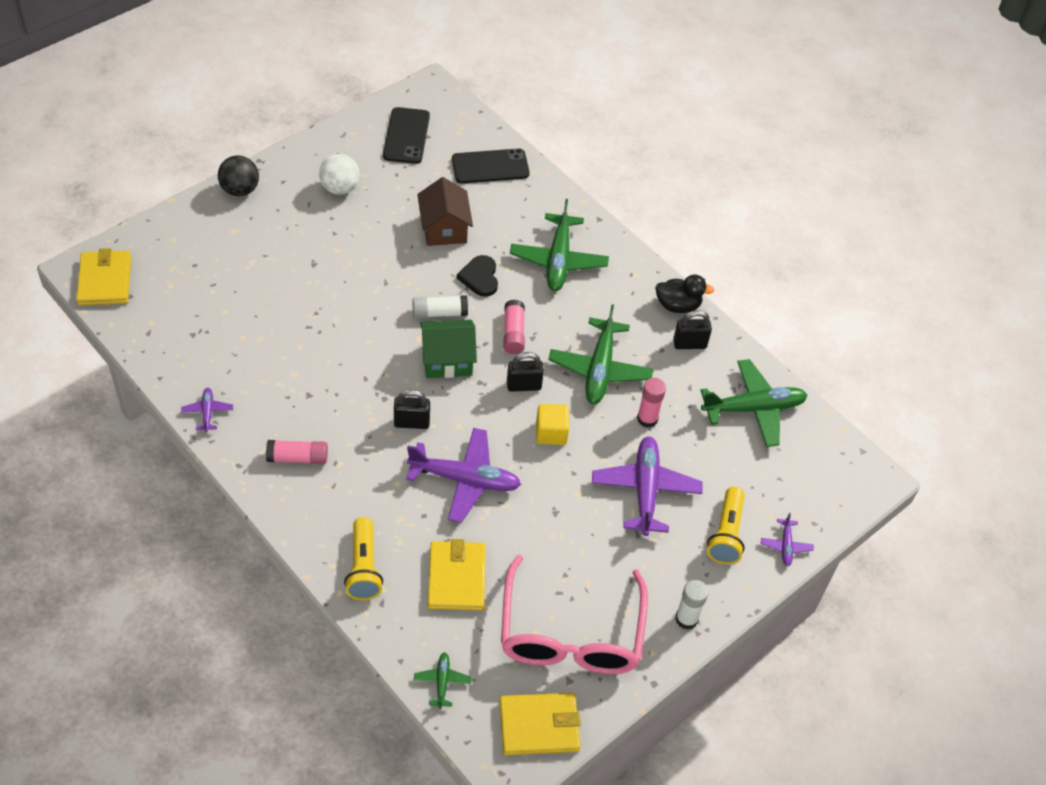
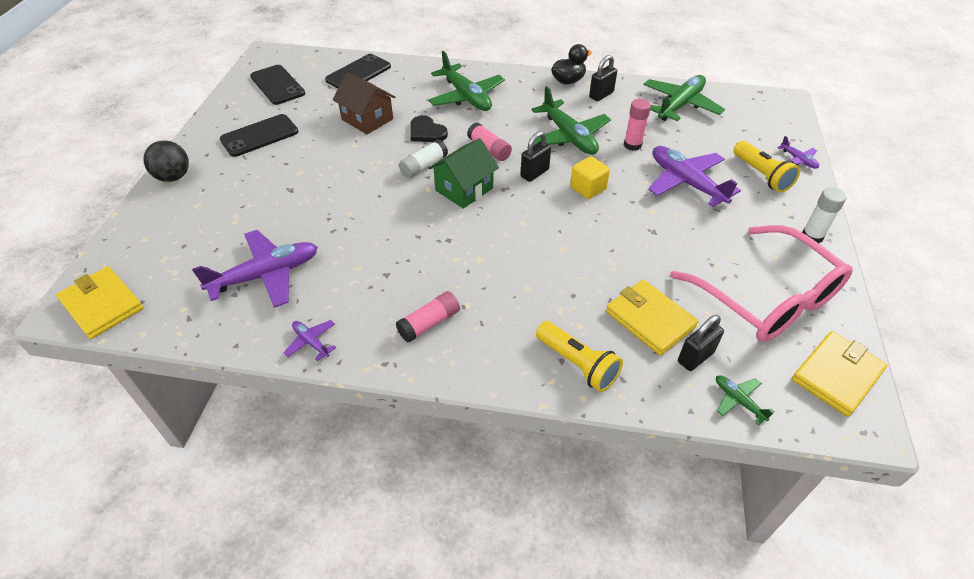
camera: 35 degrees left, 5 degrees down
(340, 188) = (259, 136): white ball -> black phone
(412, 423) = (488, 242): black padlock -> black padlock (695, 357)
(465, 480) = (571, 252): purple plane -> purple plane (266, 275)

